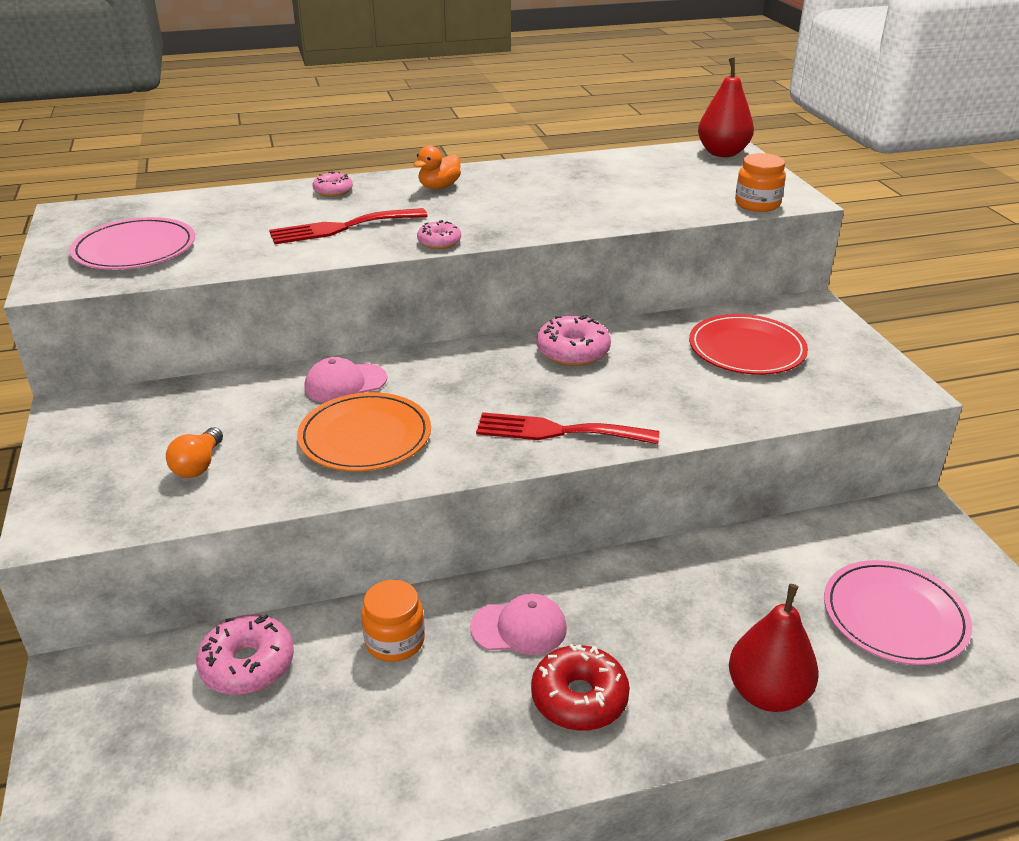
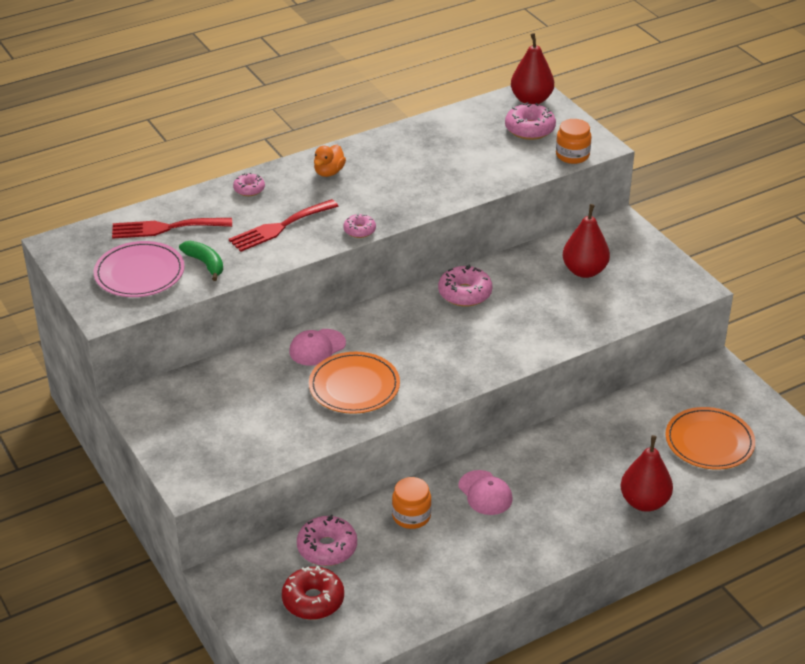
camera: 15 degrees left, 5 degrees up
(198, 465) = (255, 426): orange light bulb -> none
(221, 250) = (205, 264): none -> green banana
(519, 628) = (485, 493): pink cap -> pink cap turned 75 degrees clockwise
(557, 431) = (479, 359): red fork -> red fork (165, 228)
(579, 698) = (537, 526): red donut -> red donut (313, 600)
(710, 176) = (529, 129): none -> pink donut
(746, 349) = (584, 271): red plate -> red pear
(894, 616) = (709, 441): pink plate -> orange plate

